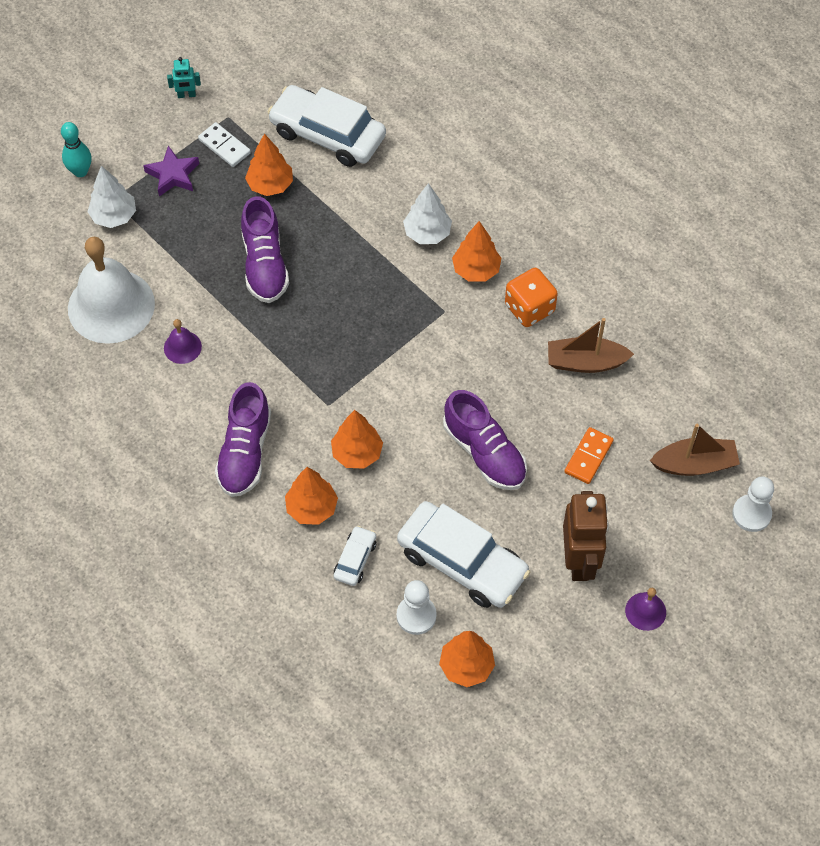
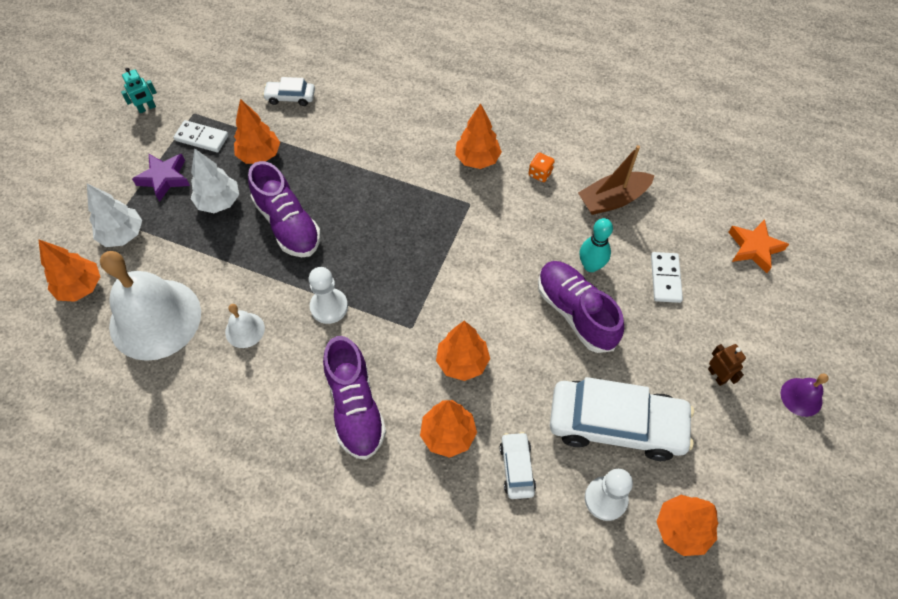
camera: 25 degrees left, 0 degrees up
(59, 251) = (80, 287): none -> orange tree
(80, 171) = (72, 207): turquoise bowling pin -> turquoise bowling pin (590, 266)
(182, 347) = (245, 330): purple bell -> white bell
(327, 134) = (290, 97): white car -> white car, size x0.47
(427, 233) = (419, 145): white tree -> white tree (219, 202)
(484, 453) = (576, 312): purple shoe -> purple shoe turned 150 degrees counterclockwise
(529, 308) = (540, 173): orange dice -> orange dice, size x0.53
(579, 561) = (717, 375): brown robot -> brown robot, size x0.47
(588, 457) = (665, 278): orange domino -> white domino
(694, 464) = (754, 248): brown boat -> orange star
(751, 514) = (826, 271): white pawn -> white pawn (329, 307)

